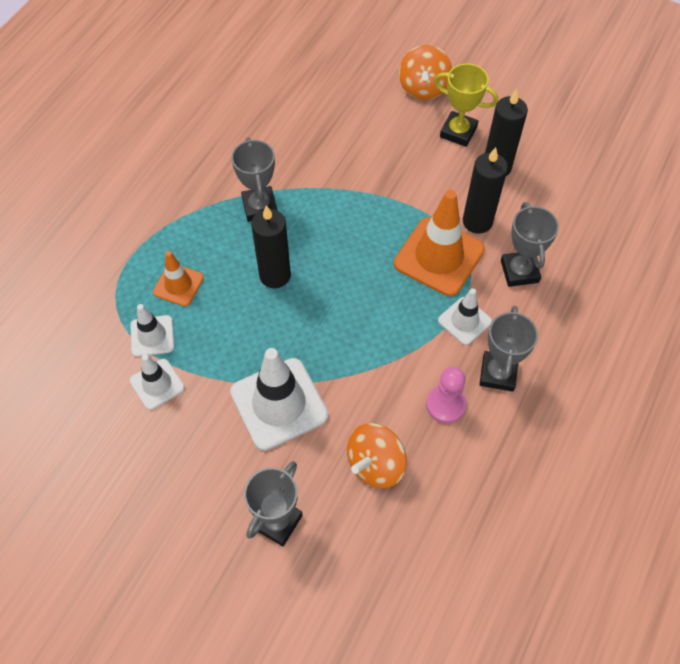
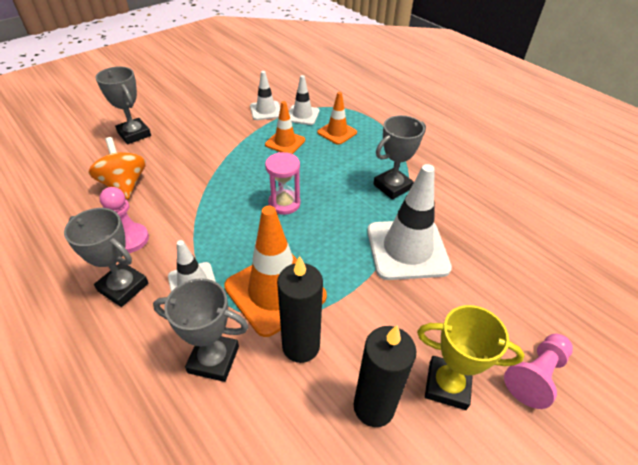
camera: 110 degrees right, 15 degrees down
(222, 332) = (285, 142): none -> orange traffic cone
(260, 207) = (392, 186): grey trophy -> grey trophy turned 45 degrees counterclockwise
(275, 275) = (318, 178): black candle -> none
(279, 404) = (210, 154): white traffic cone -> white traffic cone (407, 249)
(330, 291) = (284, 203): none -> pink hourglass
(423, 88) = (536, 375): orange spinning top -> pink pawn
(458, 132) = (447, 385): yellow trophy -> yellow trophy turned 60 degrees clockwise

